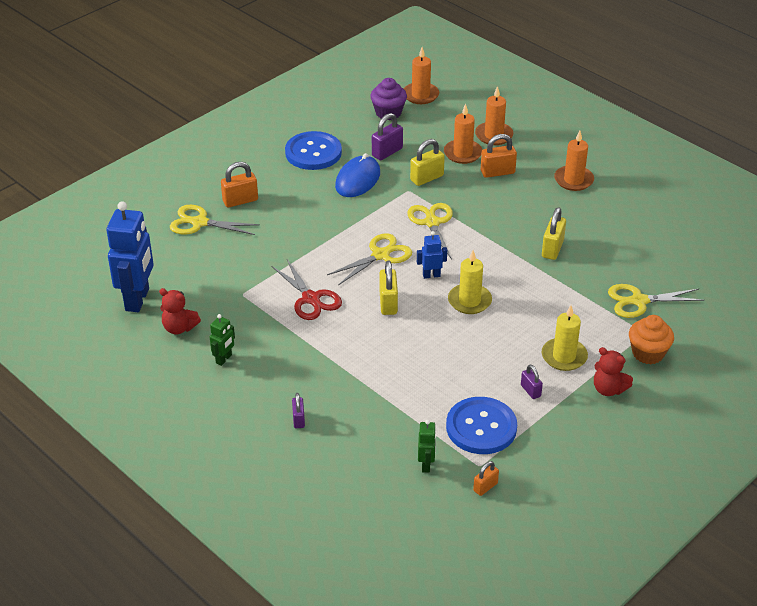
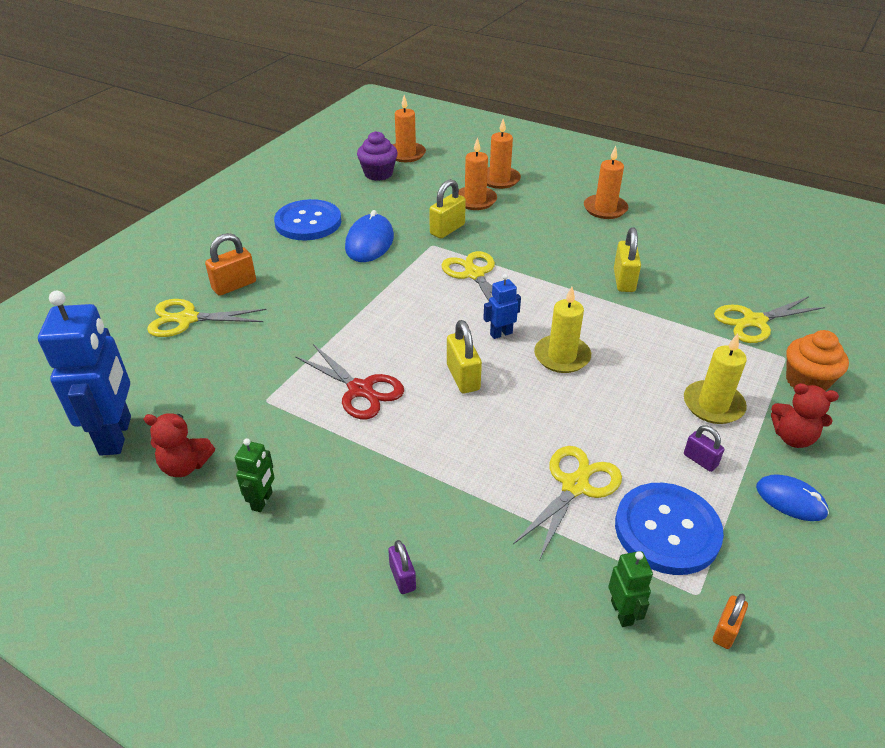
camera: 15 degrees left, 0 degrees up
(380, 255) = (429, 320): yellow scissors -> yellow scissors (575, 486)
(387, 152) = (392, 210): purple padlock -> none
(497, 172) = (521, 213): orange padlock -> none
(578, 427) = (790, 500): none -> blue mouse

